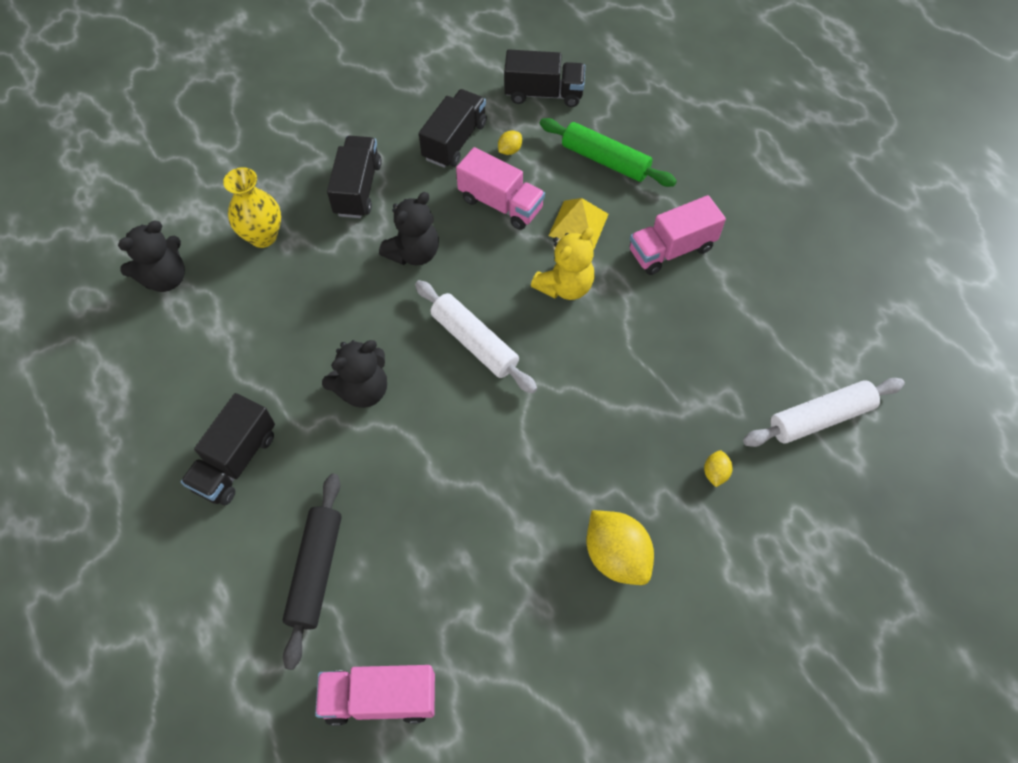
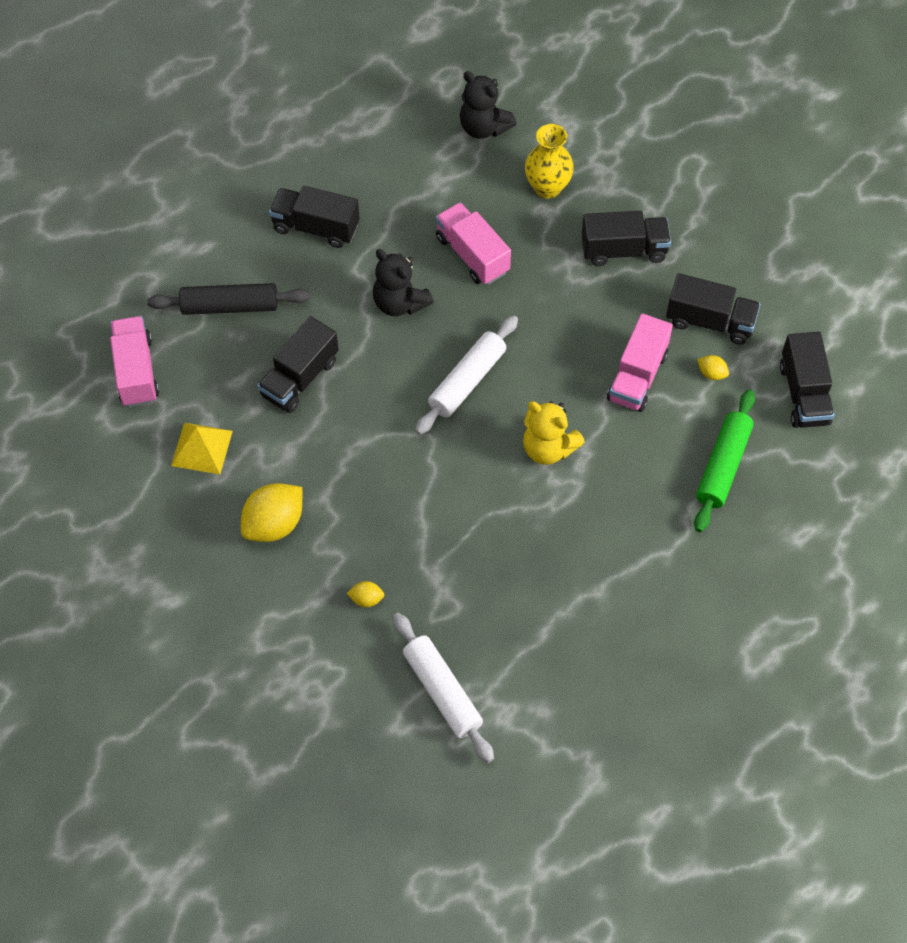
camera: 80 degrees right, 0 degrees up
(414, 253) = (557, 313): black teddy bear -> none
(434, 504) = (300, 378): none -> black truck
(578, 224) = (628, 451): yellow pyramid -> yellow pyramid (201, 448)
(671, 249) = (617, 541): pink truck -> pink truck (472, 255)

